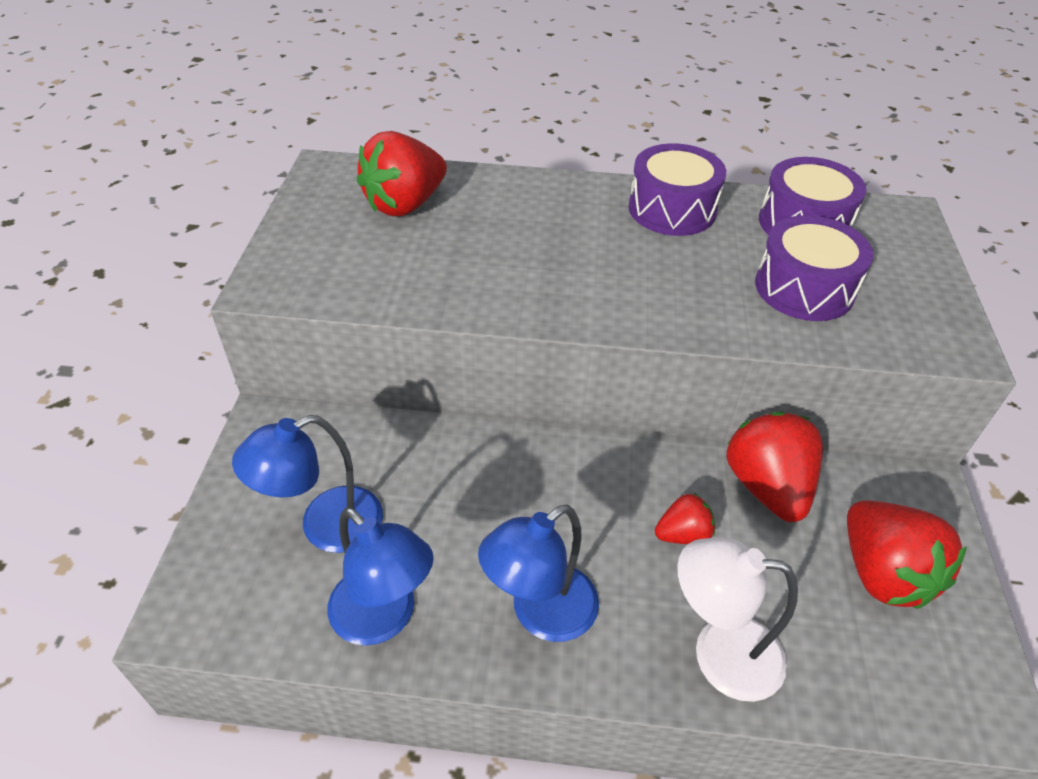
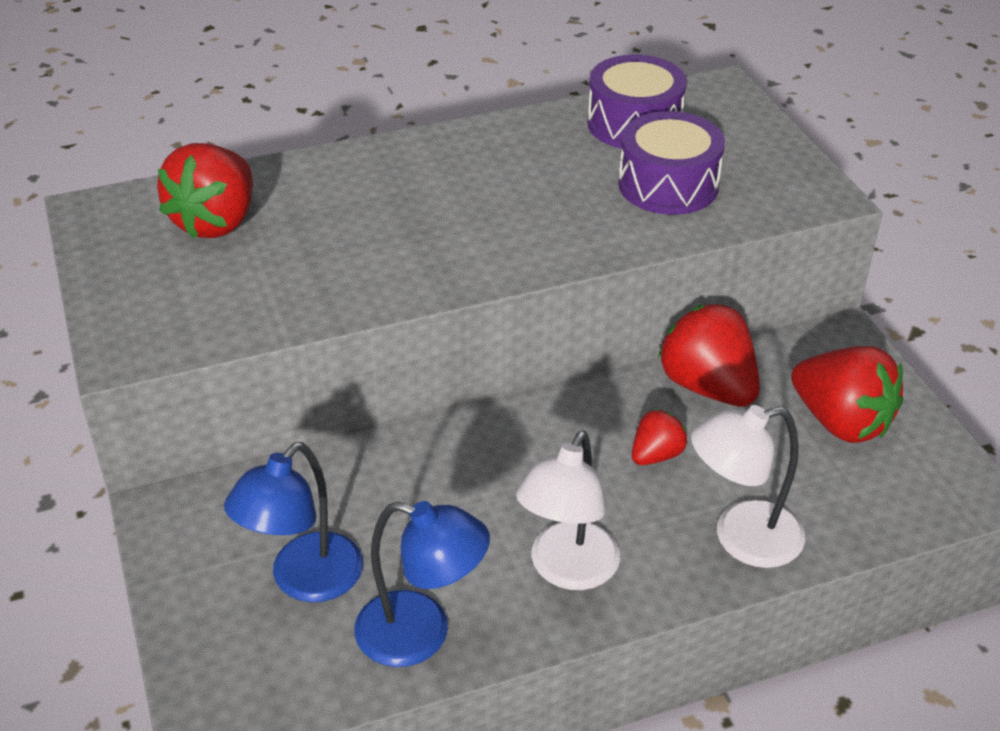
camera: 25 degrees left, 5 degrees down
(540, 614) = (567, 570): blue lamp -> white lamp
(672, 209) = (501, 146): purple drum -> none

